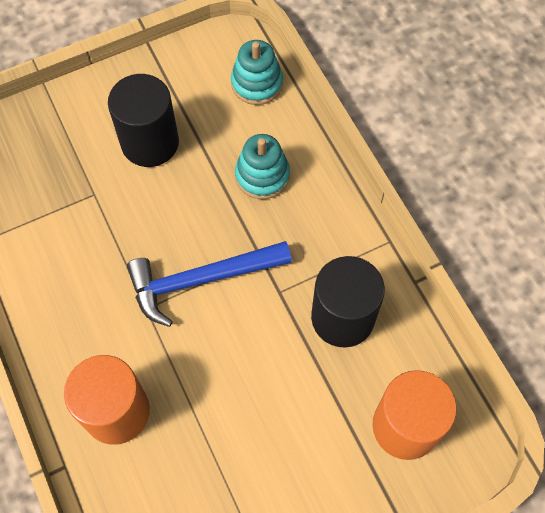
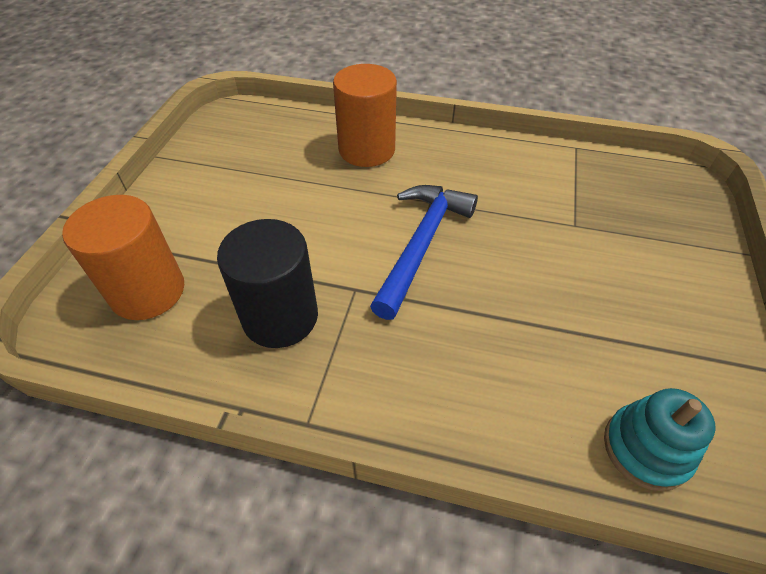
camera: 130 degrees right, 15 degrees down
(150, 142) = (612, 292): black cylinder -> none
(262, 175) = (496, 360): turquoise stacking toy -> none

